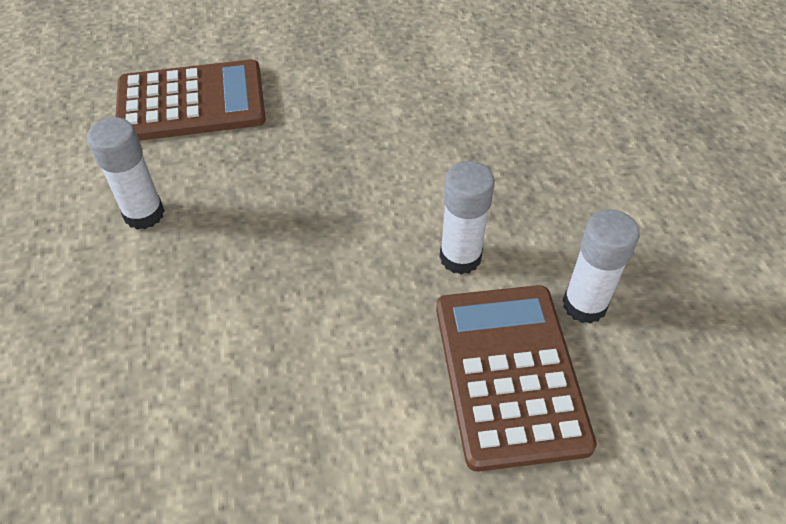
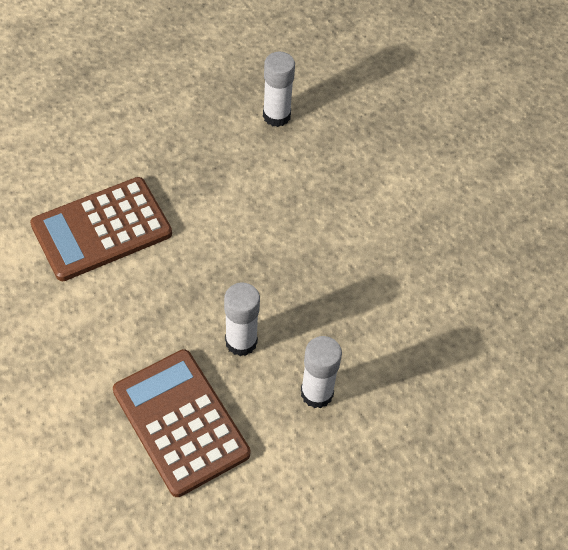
camera: 115 degrees left, 5 degrees up
(460, 257) = (268, 184): white glue stick -> white glue stick (241, 341)
(509, 374) = (342, 142): brown calculator -> brown calculator (101, 229)

